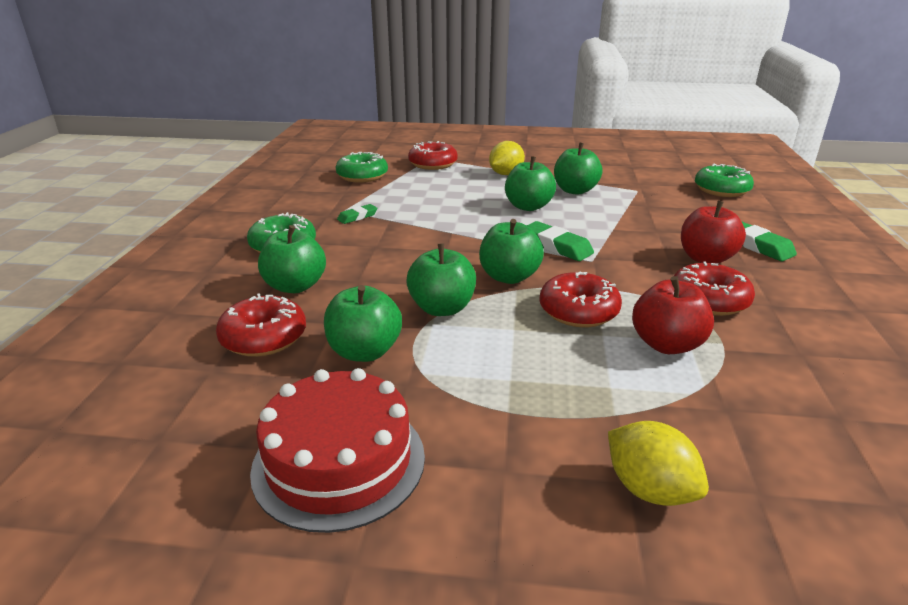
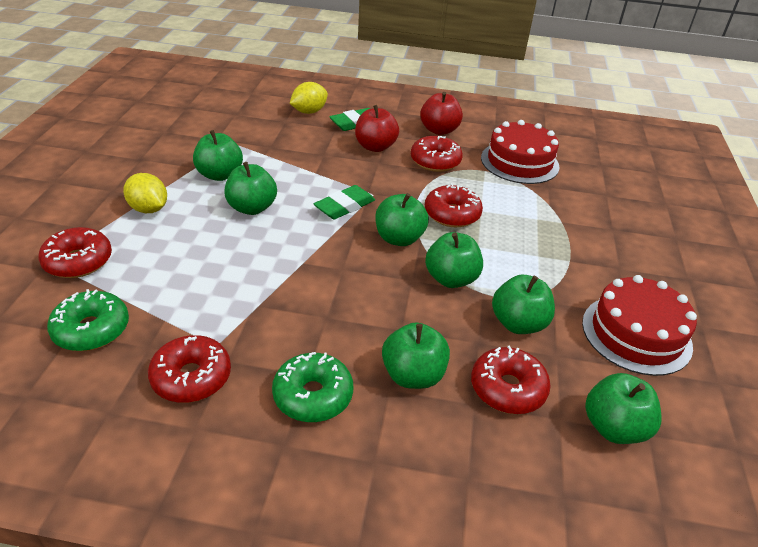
camera: 90 degrees left, 10 degrees up
(182, 410) = (614, 427): none -> green apple
(312, 206) = (191, 377): none -> red donut
(357, 217) = (241, 332): green eraser -> none
(649, 489) = (616, 224): yellow lemon -> yellow lemon (309, 112)
(666, 344) = (489, 189): red apple -> red apple (439, 130)
(721, 190) = (248, 107): green donut -> none
(786, 381) = (519, 162): none -> red cake

